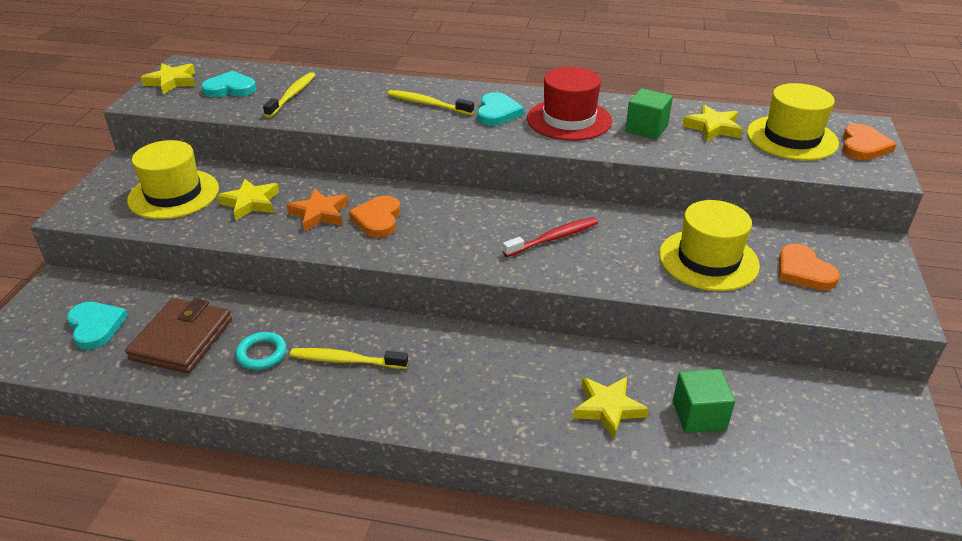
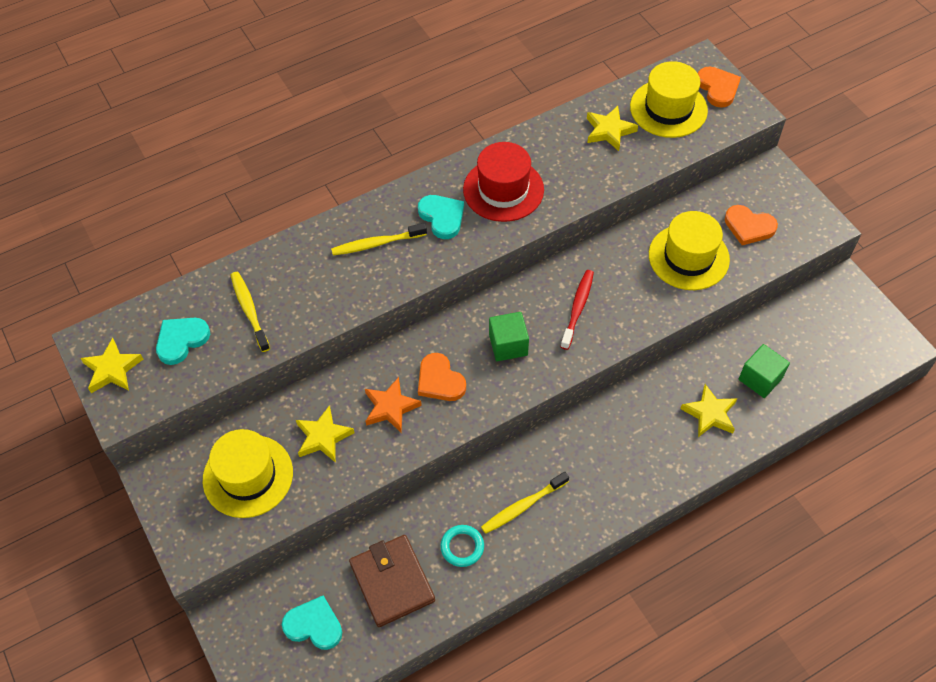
camera: 40 degrees left, 20 degrees up
(646, 129) = (566, 163): green cube -> green cube (508, 345)

